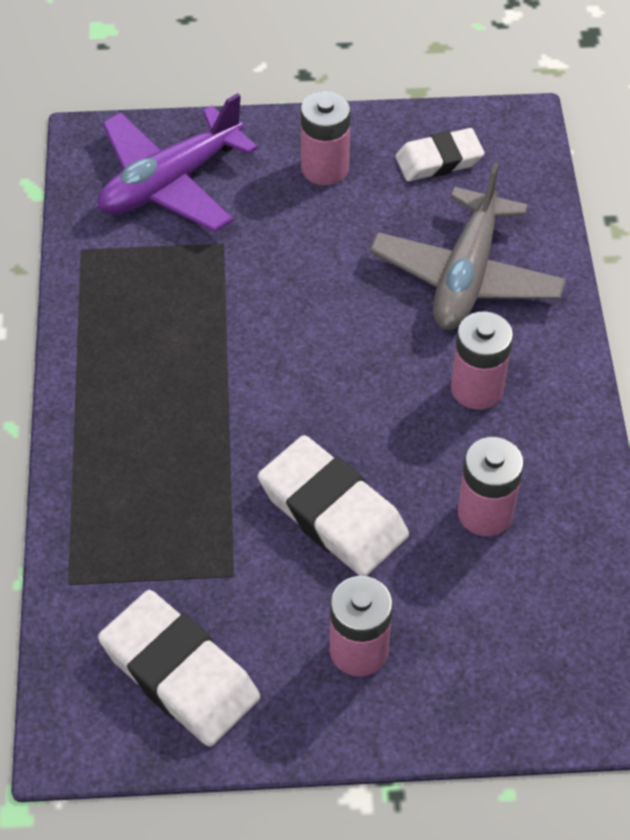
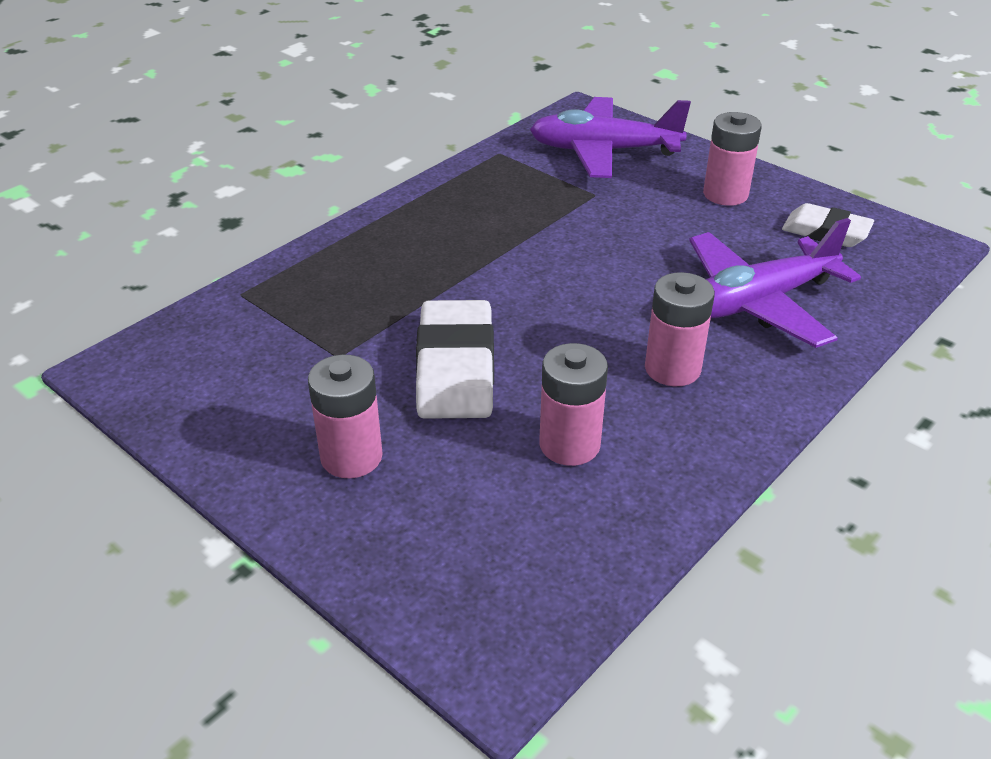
camera: 45 degrees right, 15 degrees down
(179, 673) = (223, 382): white eraser -> none
(466, 275) = (758, 302): grey plane -> purple plane

